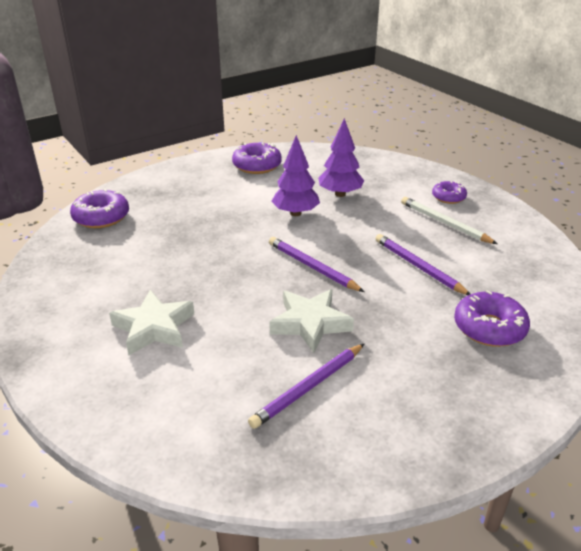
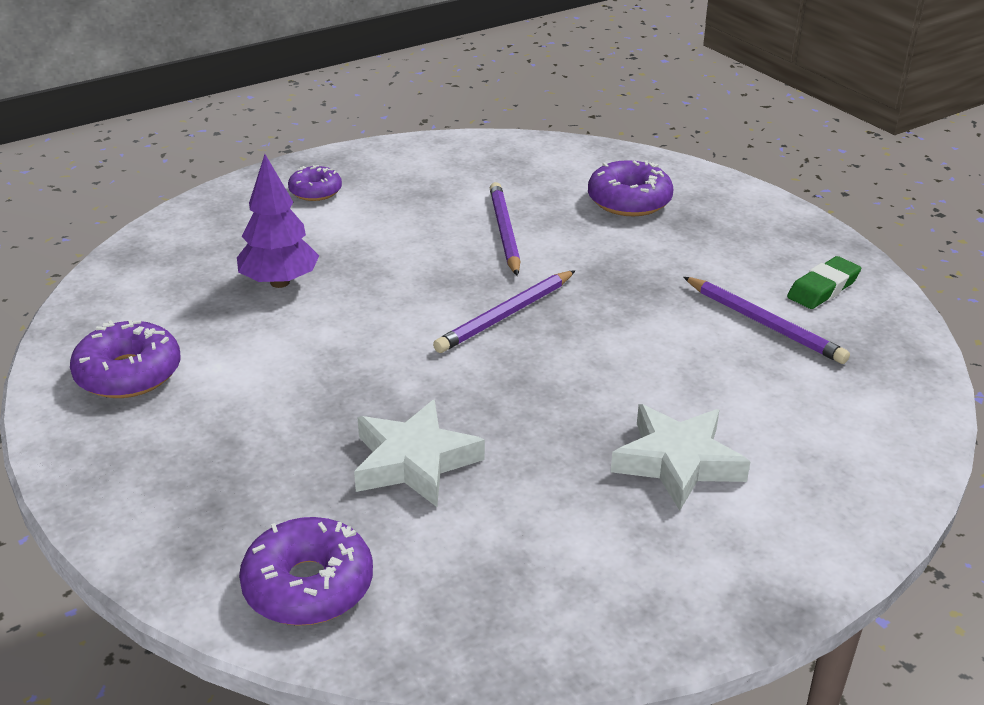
camera: 90 degrees left, 0 degrees up
(295, 213) = (339, 328): purple tree -> none
(310, 323) = (642, 320): white star -> white star (414, 462)
(367, 434) = (823, 288): none -> green eraser
(418, 267) = (504, 232): purple pencil -> purple pencil turned 120 degrees clockwise
(444, 223) = (391, 202): white pencil -> none

